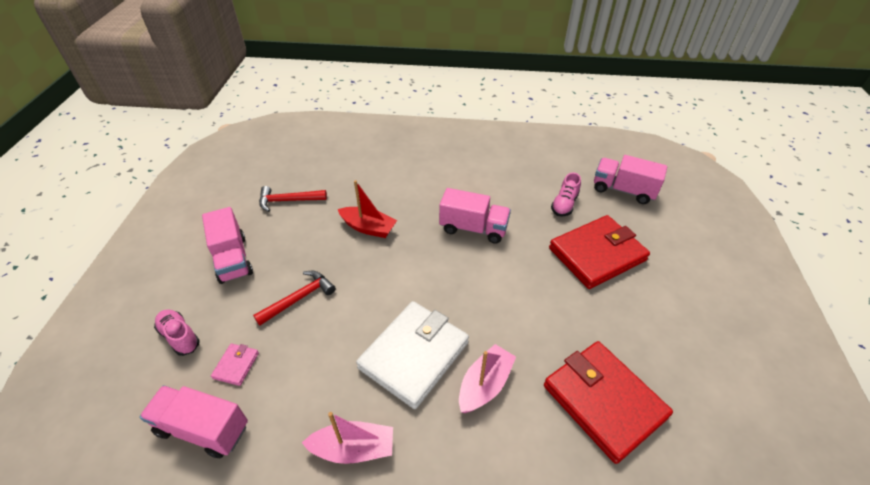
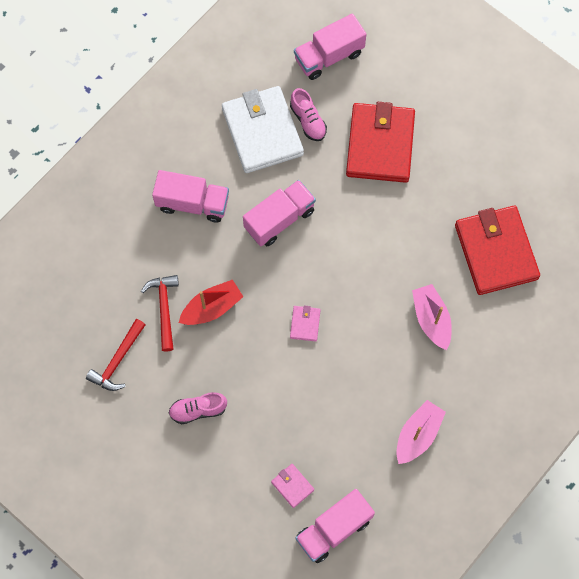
camera: 55 degrees left, 25 degrees up
(180, 337) = (231, 519): pink shoe -> pink shoe (198, 410)
(232, 259) = (166, 445): pink truck -> pink truck (192, 203)
(299, 298) = (256, 408): red hammer -> red hammer (164, 308)
(400, 290) = (305, 324): none -> pink wallet
(414, 355) = (374, 352): white wallet -> white wallet (262, 132)
(603, 401) = (496, 252): red wallet -> red wallet turned 75 degrees clockwise

